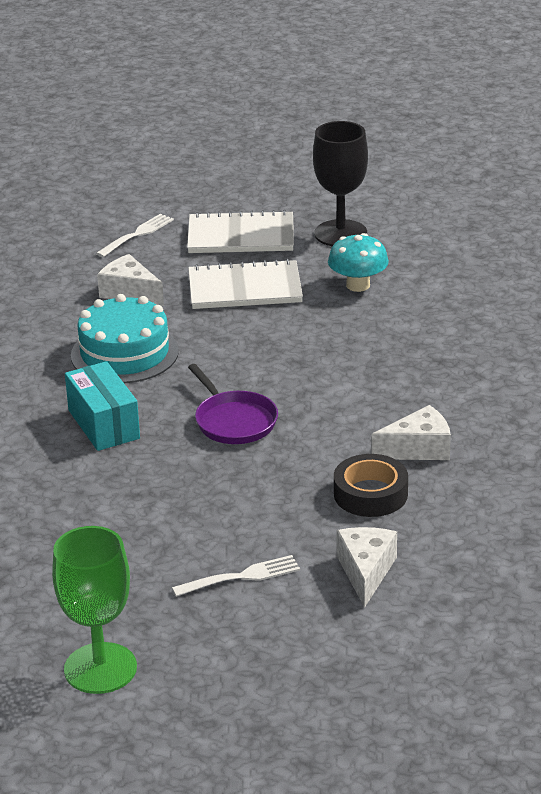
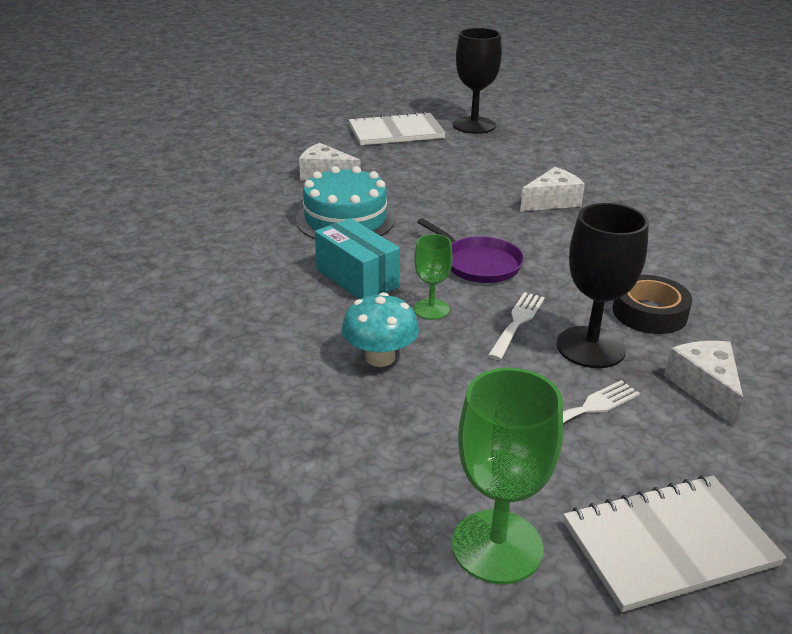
camera: 15 degrees left, 0 degrees up
(137, 234) = (310, 136): white fork -> white fork (517, 323)
(158, 465) = (431, 309): none -> green goblet
(245, 288) = (422, 165): white notebook -> white notebook (669, 544)
(287, 521) = (590, 347): none -> black goblet
(358, 285) = (512, 156): turquoise mushroom -> turquoise mushroom (380, 357)
(418, 449) = (660, 270): white cheese -> white cheese (552, 201)

